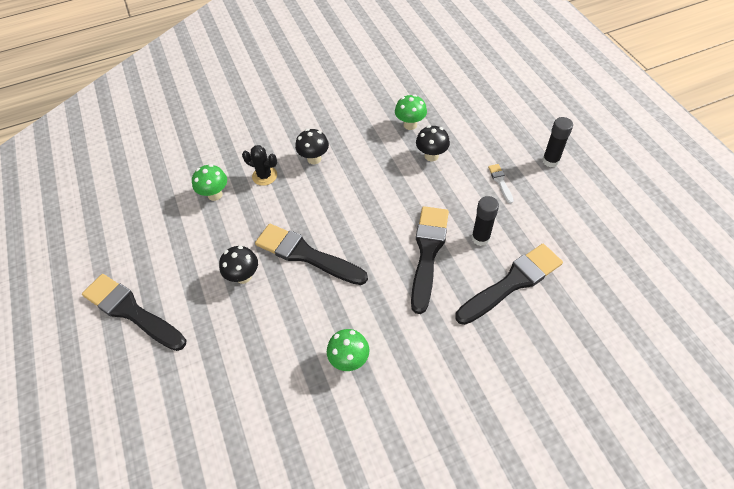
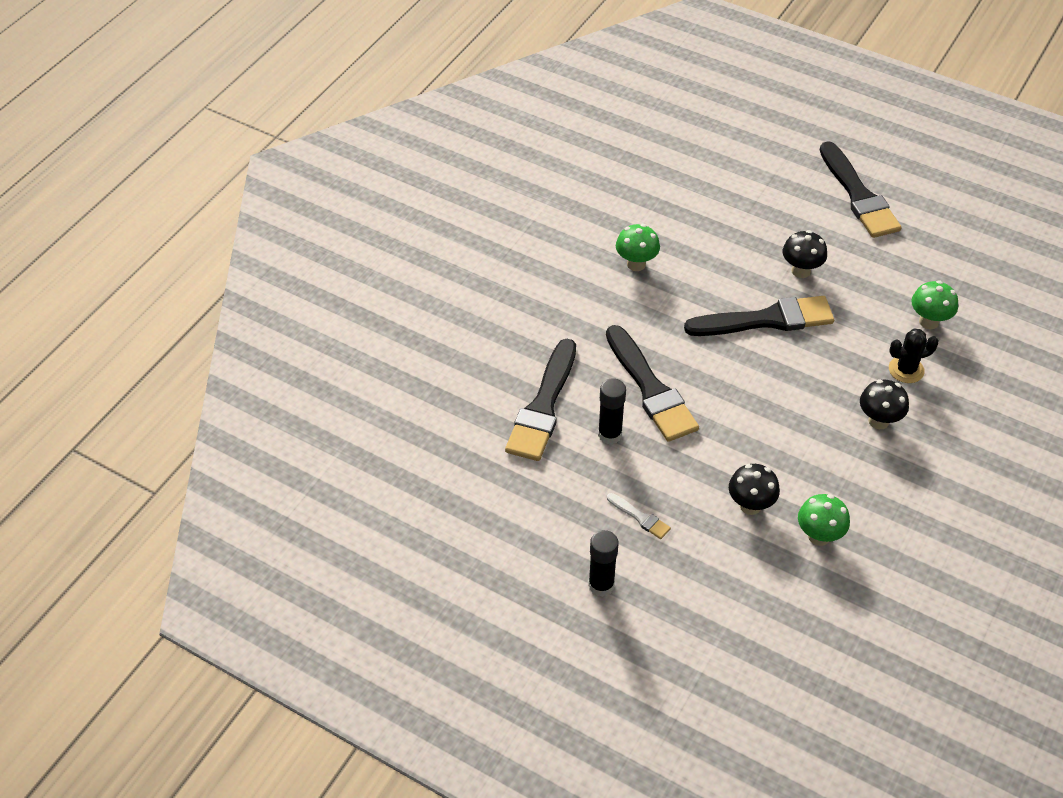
camera: 140 degrees right, 5 degrees down
(131, 311) = (858, 195): black brush -> black brush turned 75 degrees clockwise

